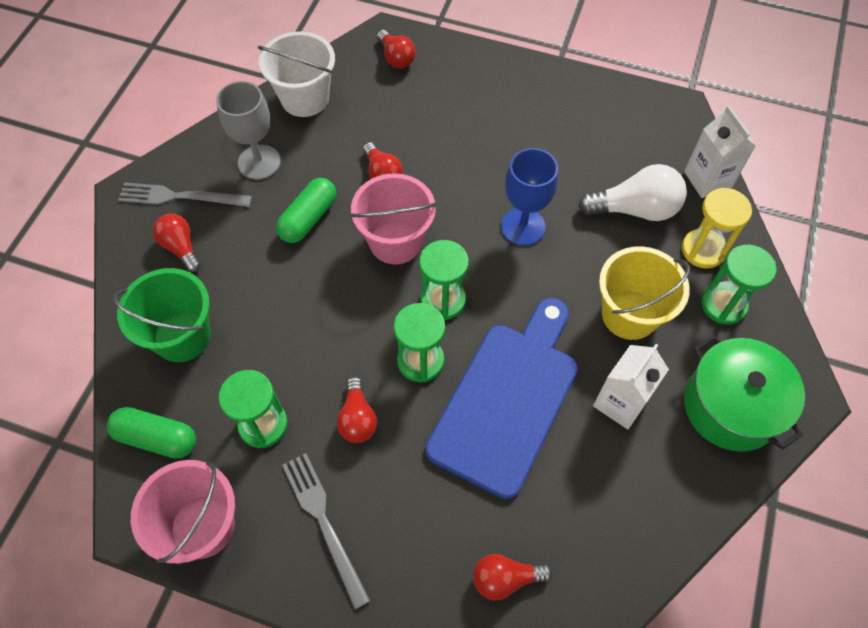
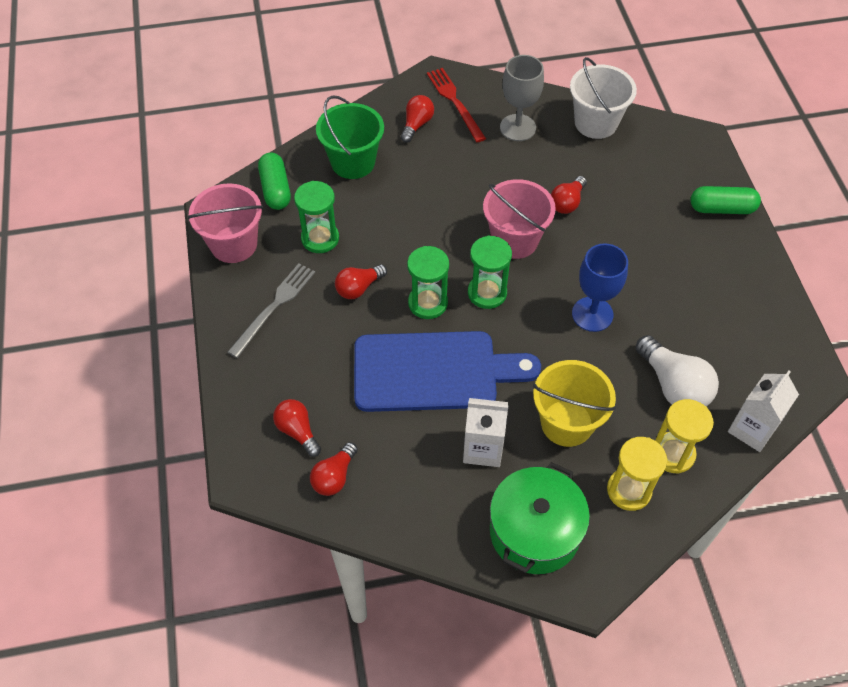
camera: 60 degrees right, 5 degrees down
(180, 197) = (455, 102): grey fork -> red fork
(308, 218) = (493, 180): green capsule -> green capsule (722, 208)
(396, 58) = (684, 156): red light bulb -> red light bulb (334, 477)
(723, 305) = (629, 490): green hourglass -> yellow hourglass

